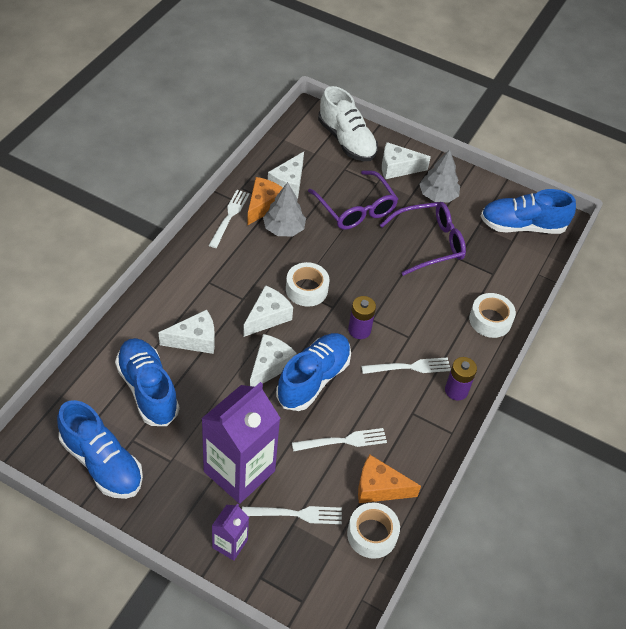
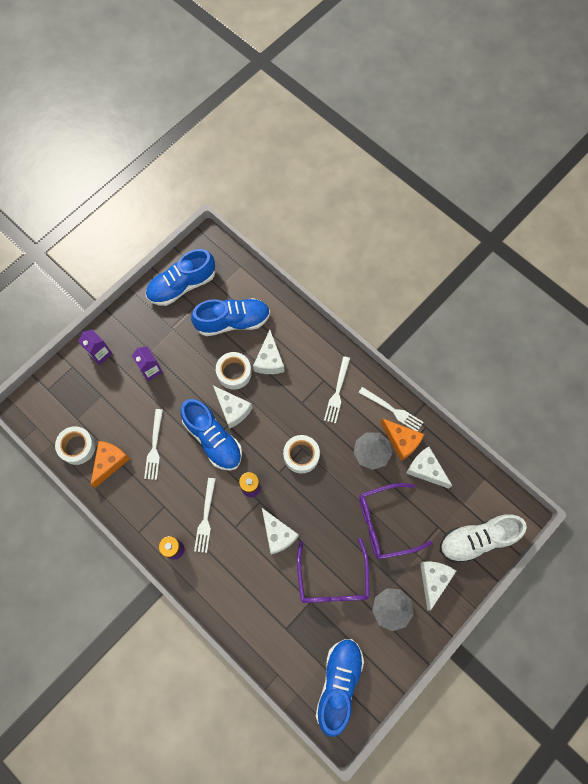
camera: 110 degrees right, 20 degrees up
(239, 471) = (151, 370): purple carton -> purple carton, size x0.48
(267, 317) = (279, 418): white cheese -> white cheese (278, 534)
(297, 514) = (108, 400): white fork -> white fork (337, 392)
(490, 320) = (236, 605): white tape -> white tape (234, 373)

